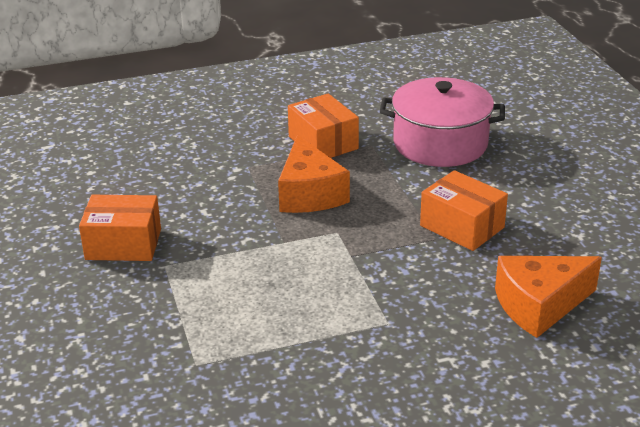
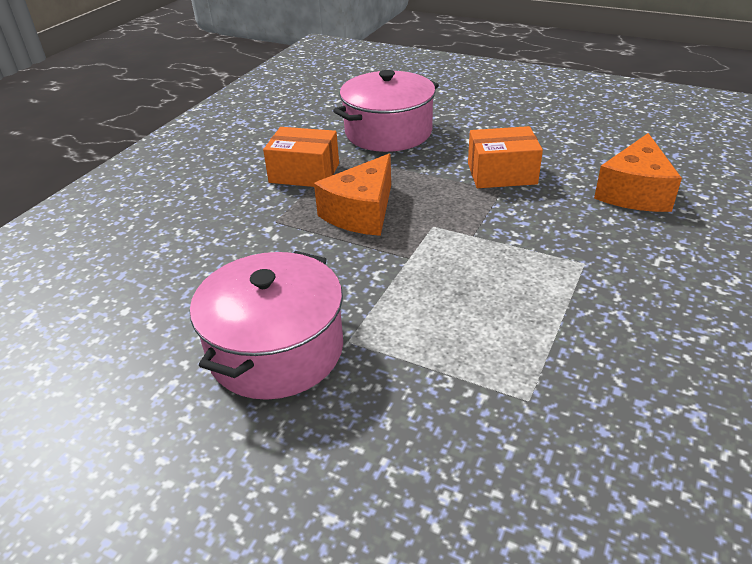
camera: 45 degrees left, 5 degrees up
(123, 244) = (276, 350): orange box -> pink pot
(309, 194) = (361, 212): orange cheese -> orange cheese turned 90 degrees clockwise

